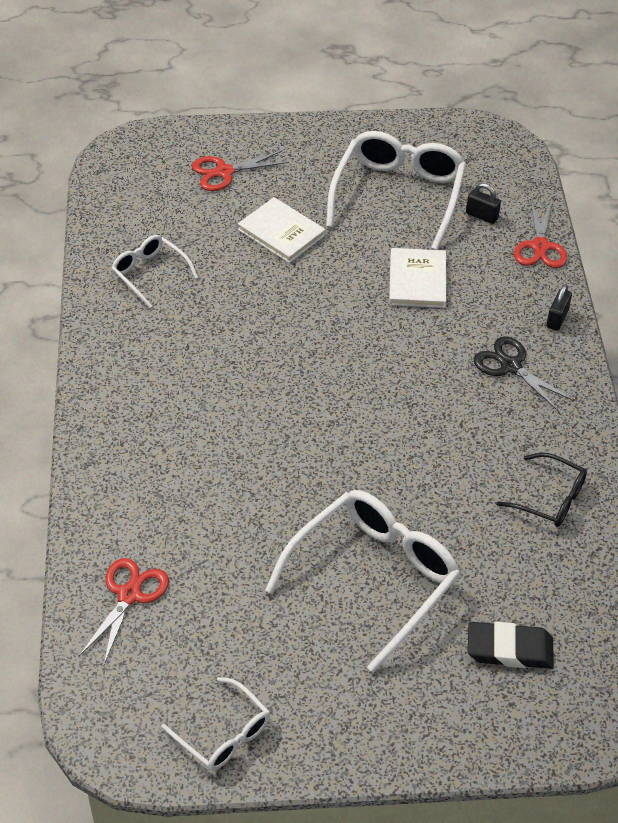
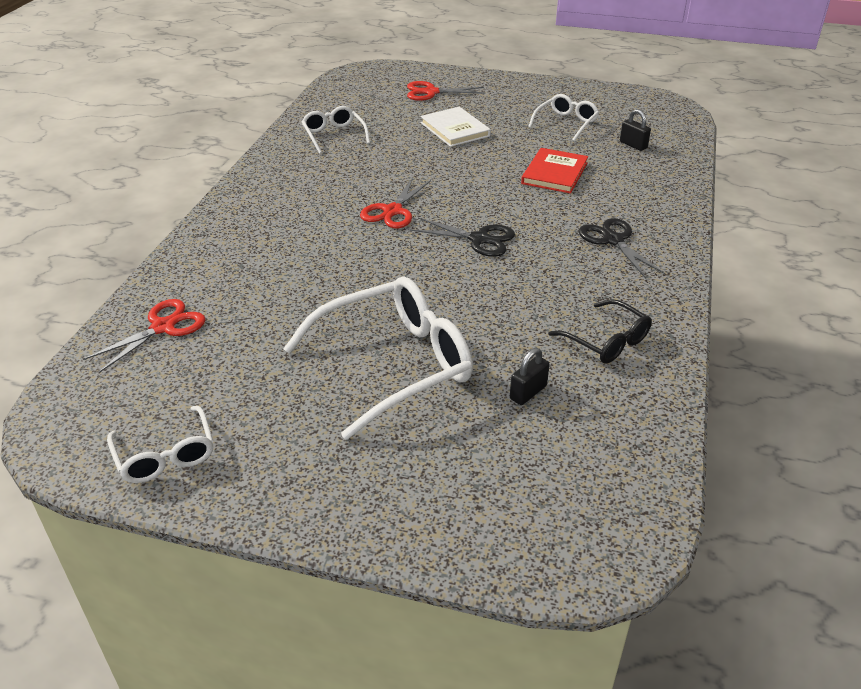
camera: 20 degrees right, 10 degrees down
(381, 397) = (479, 239): none -> black scissors
(398, 195) = (566, 123): white glasses -> white glasses, size x0.53
(417, 280) = (554, 173): white book -> red book
(509, 649) = (502, 456): black eraser -> none
(540, 246) = (678, 170): red scissors -> red scissors (393, 211)
(557, 319) = (673, 217): black padlock -> black padlock (528, 392)

